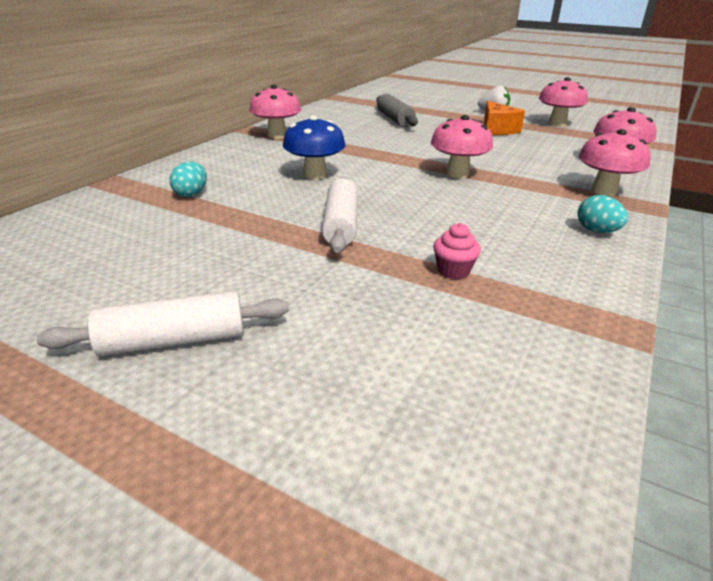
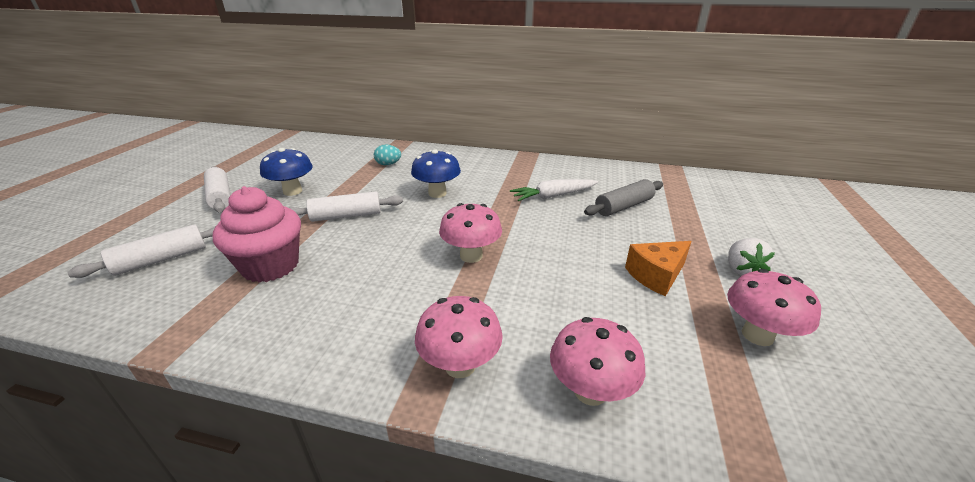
camera: 75 degrees right, 0 degrees up
(221, 264) = (292, 191): none -> blue mushroom
(277, 135) = (521, 165): pink mushroom -> none
(360, 135) = (553, 196): none -> white carrot
(410, 373) = (161, 259): none -> white rolling pin
(453, 271) = (270, 266): pink cupcake -> pink cupcake, size x2.29
(597, 231) = (340, 348): turquoise egg -> none

